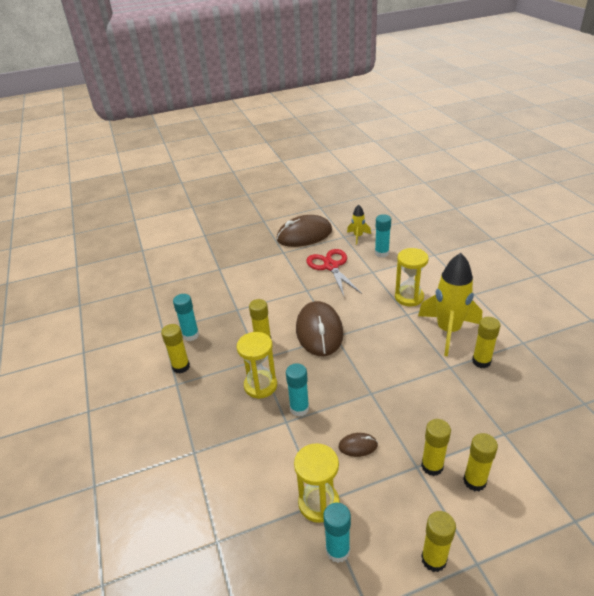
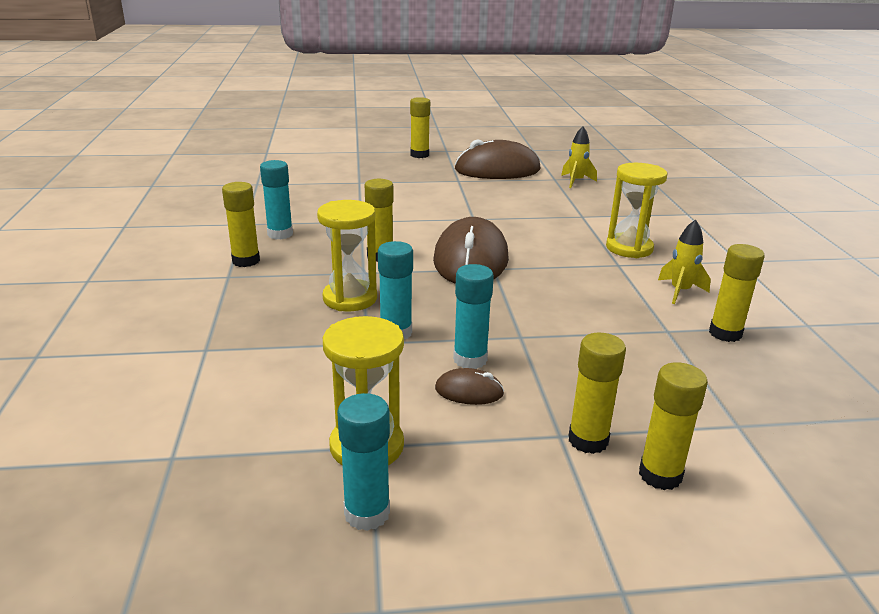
camera: 10 degrees right, 10 degrees down
(331, 266) = (521, 202): red scissors -> none
(381, 253) = (605, 201): turquoise glue stick -> turquoise glue stick (470, 359)
(433, 559) = (538, 566): yellow glue stick -> yellow glue stick (419, 155)
(448, 331) = (680, 291): yellow rocket -> yellow rocket, size x0.49

